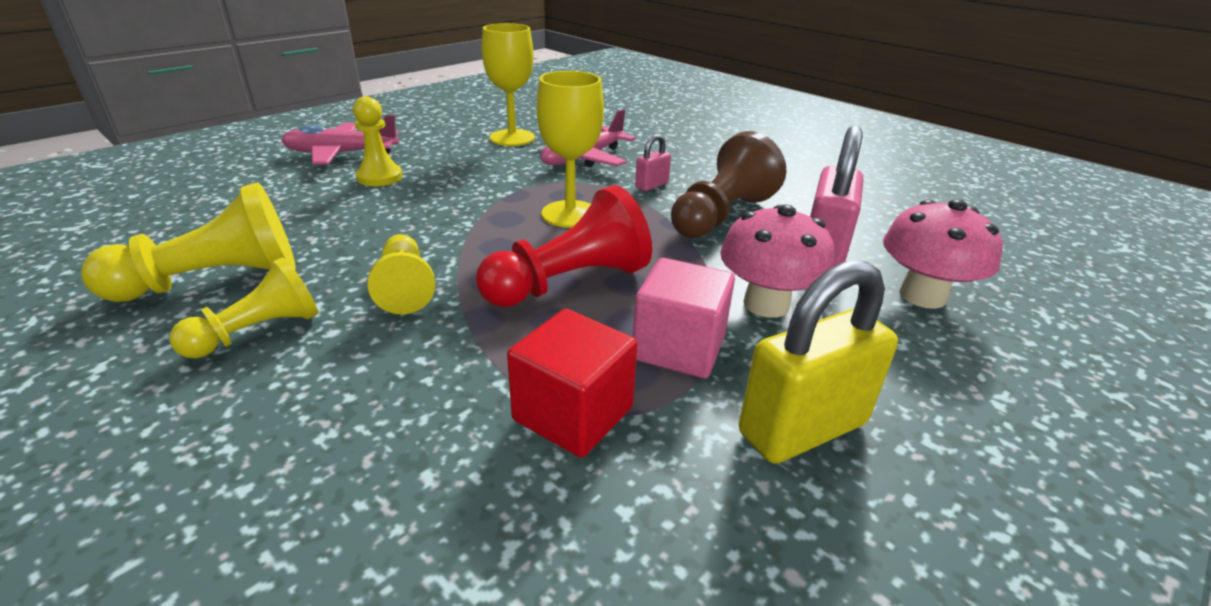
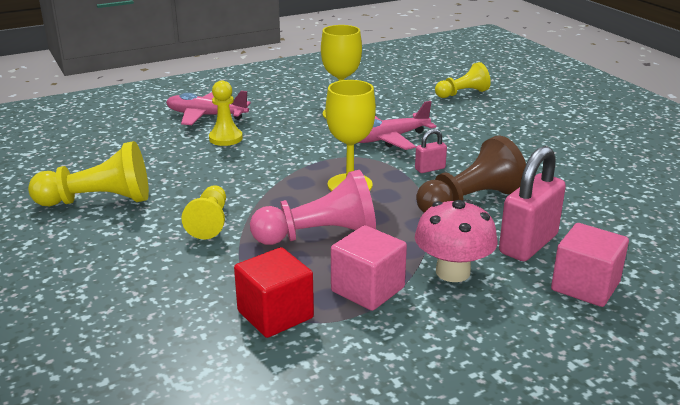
camera: 20 degrees right, 5 degrees down
(258, 332) = (114, 236): yellow pawn -> yellow pawn (462, 93)
(569, 283) = (319, 235): red pawn -> pink pawn
(802, 428) = (415, 350): yellow padlock -> none
(922, 296) = (585, 286): pink mushroom -> pink cube

